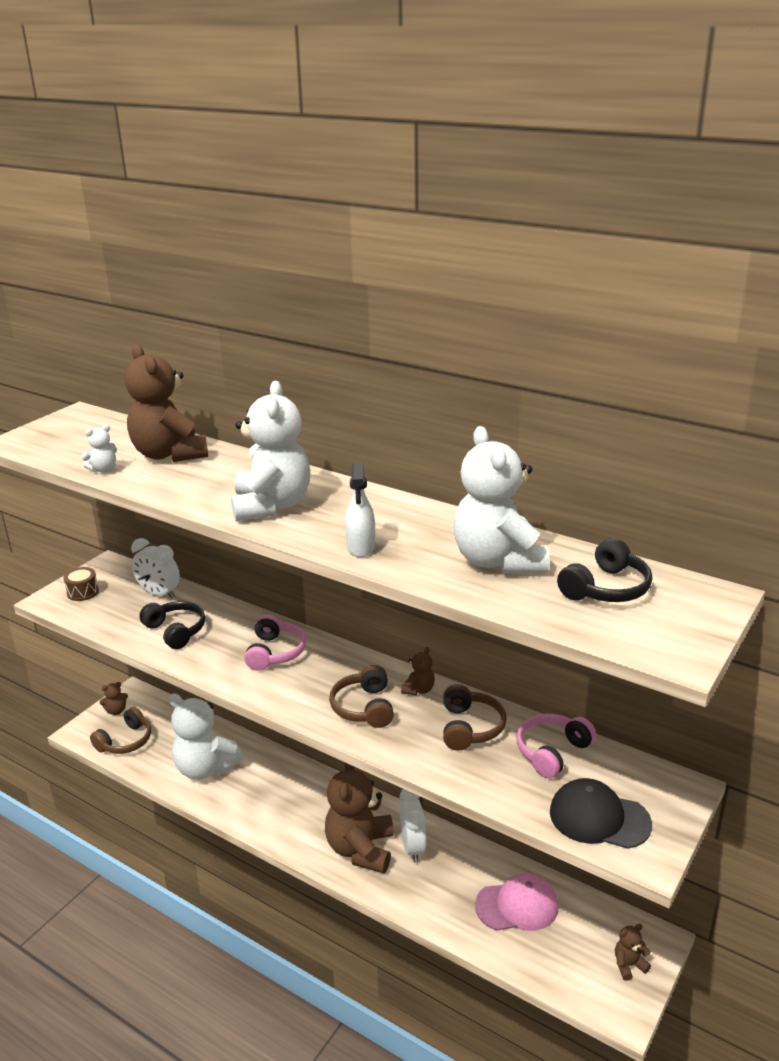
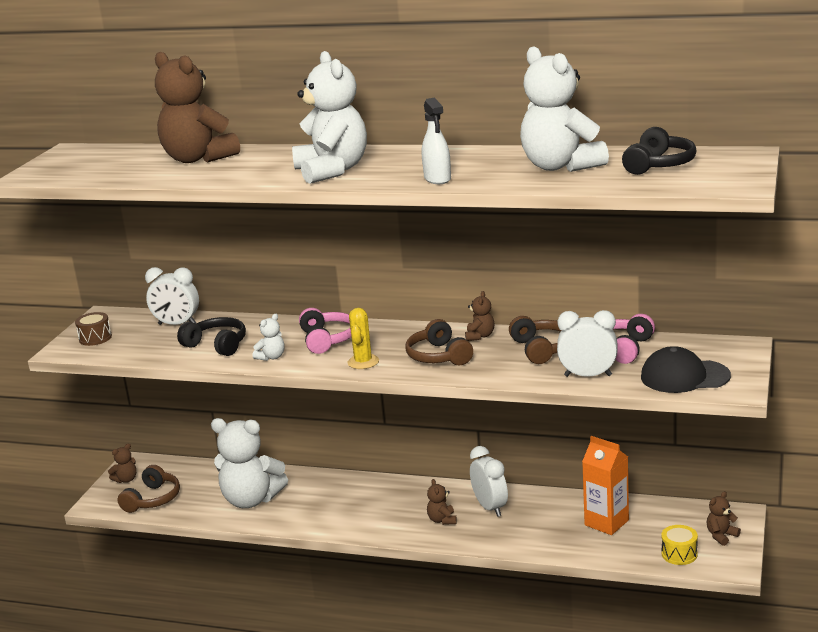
camera: 15 degrees left, 5 degrees down
(103, 470) = (144, 177): white teddy bear -> white teddy bear (271, 357)
(290, 694) = (363, 362): none -> yellow cactus
(360, 849) = (442, 520): brown teddy bear -> brown teddy bear, size x0.43
(497, 783) = (588, 376): none -> white clock
(517, 906) = (606, 522): pink cap -> orange carton
(573, 976) = (679, 554): none -> yellow drum

